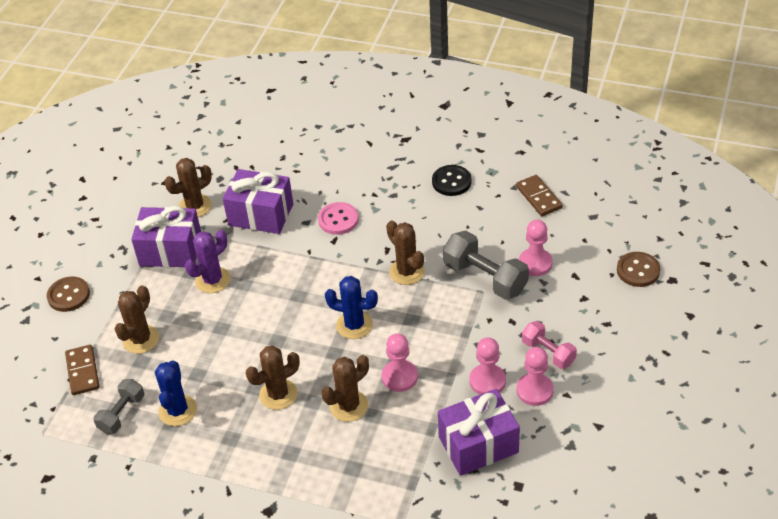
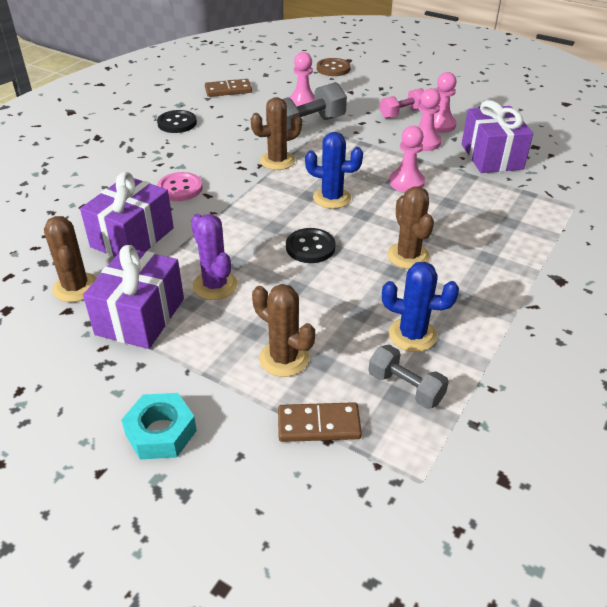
camera: 80 degrees left, 5 degrees down
(68, 295) = (161, 432): brown button -> turquoise nut
(274, 326) = (310, 247): none -> black button
(349, 406) = (434, 214): brown cactus -> none
(354, 325) = (332, 198): blue cactus -> blue cactus turned 75 degrees clockwise

